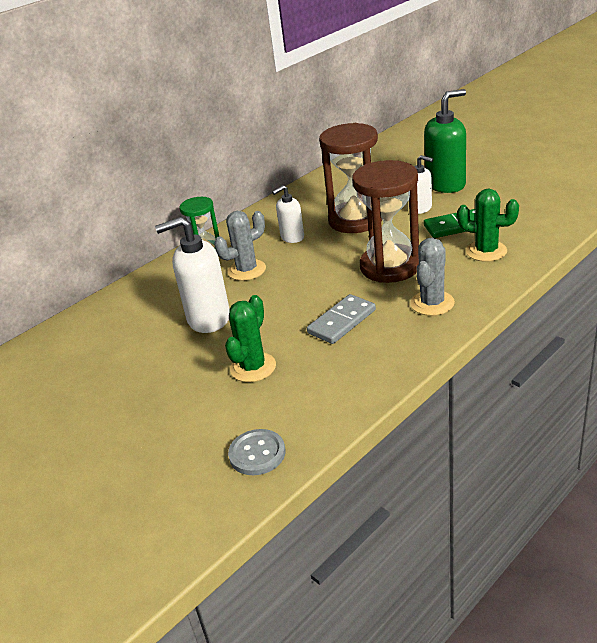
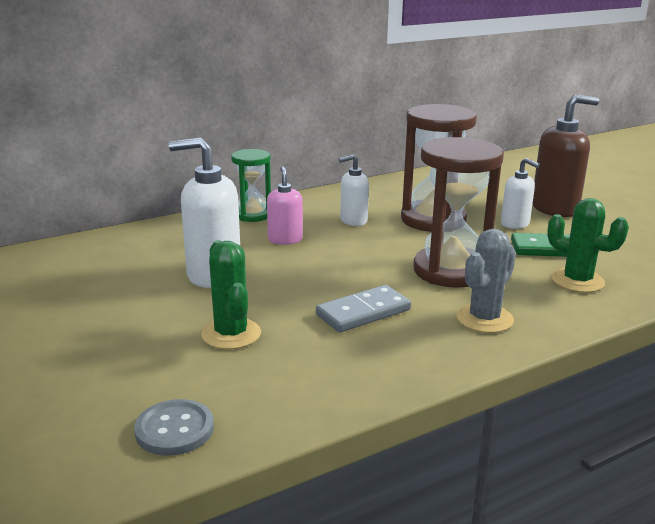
camera: 10 degrees right, 10 degrees down
(247, 270) = (285, 239): grey cactus -> pink soap dispenser
(253, 367) = (231, 334): green cactus -> green cactus turned 60 degrees counterclockwise
(445, 184) = (555, 209): green soap dispenser -> brown soap dispenser

